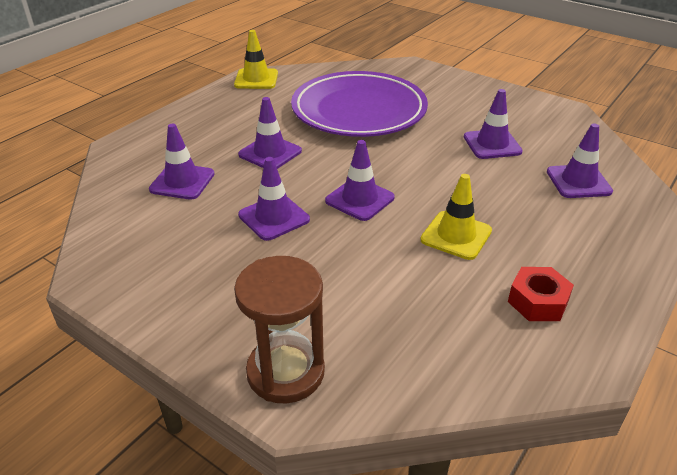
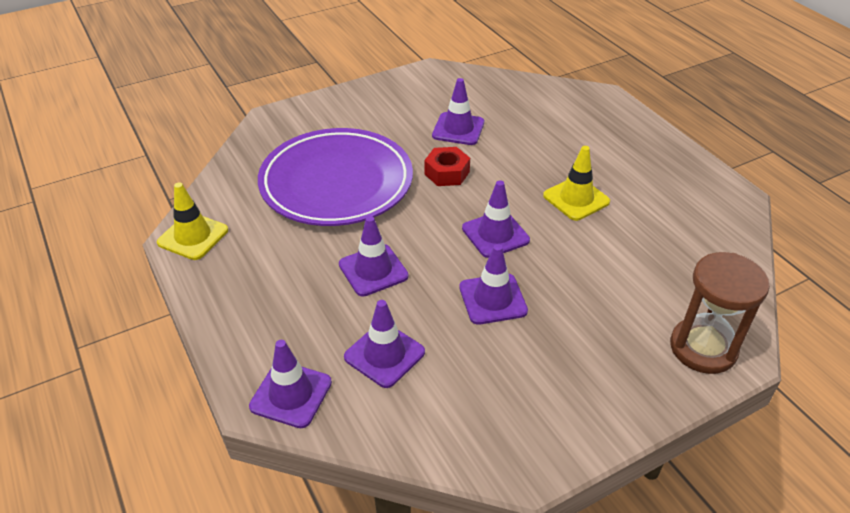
camera: 65 degrees left, 5 degrees up
(538, 301) = (669, 191): red nut -> red nut (447, 173)
(578, 182) = (539, 111): purple traffic cone -> purple traffic cone (291, 394)

